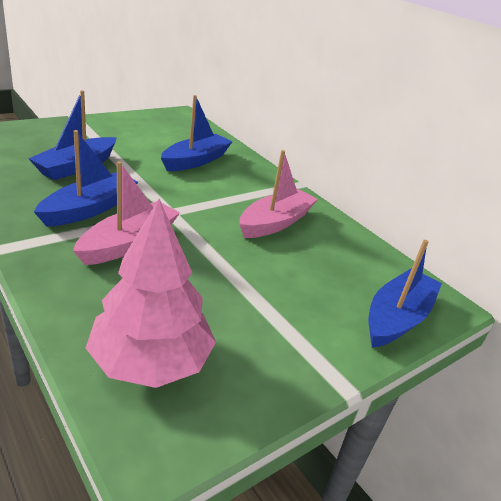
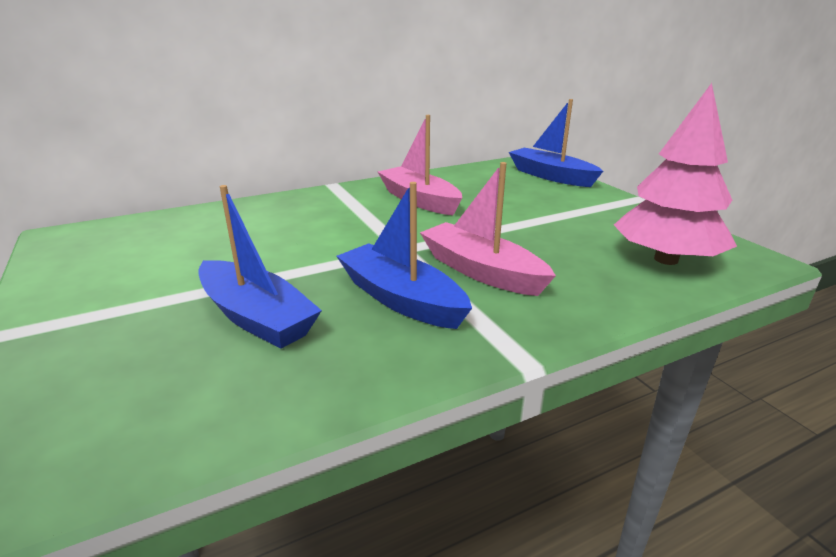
camera: 75 degrees left, 5 degrees down
(196, 161) = (258, 230): blue boat -> none

